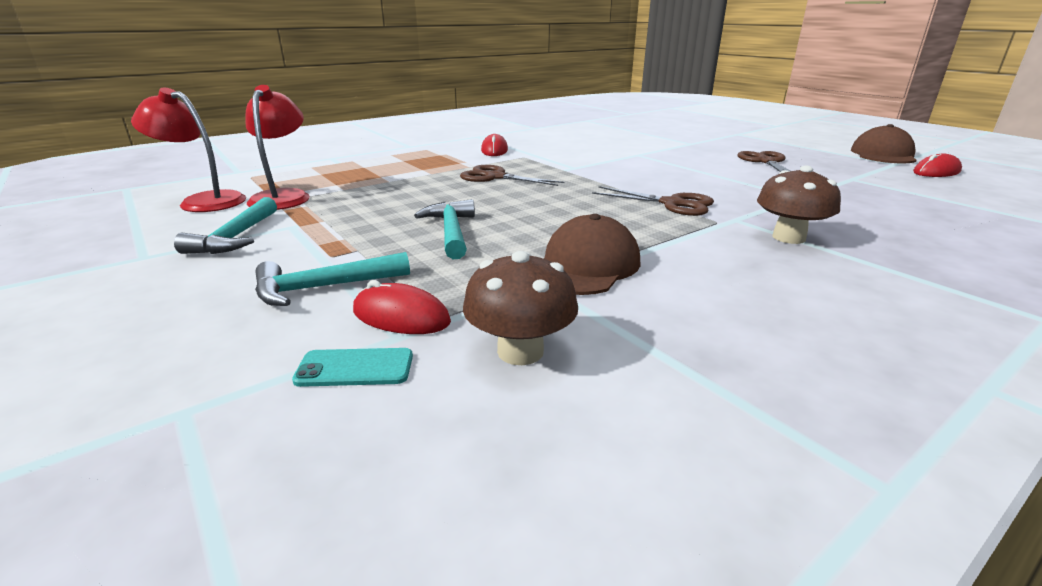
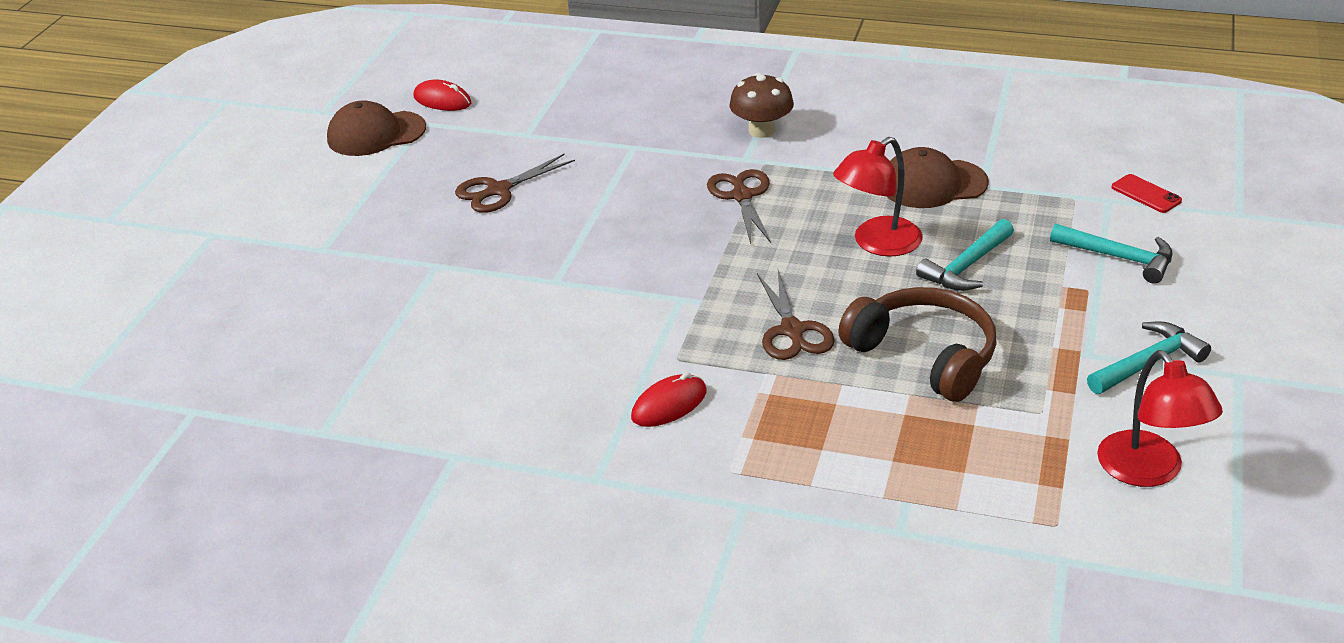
camera: 125 degrees left, 10 degrees up
(283, 196) = (1055, 427): red lamp -> red lamp (877, 244)
(355, 368) = (1146, 194): turquoise phone -> red phone
(401, 316) = (1093, 210): red mouse -> none
(405, 192) = (924, 355): none -> brown headphones
(520, 351) = (1057, 161): brown mushroom -> none

